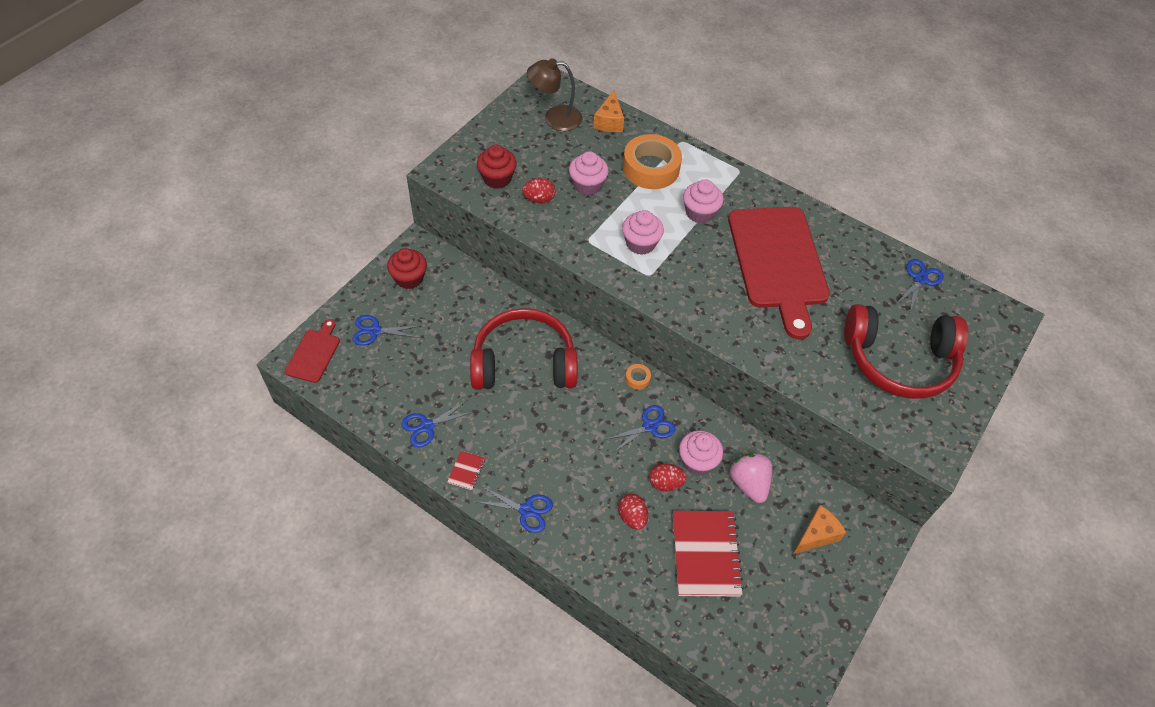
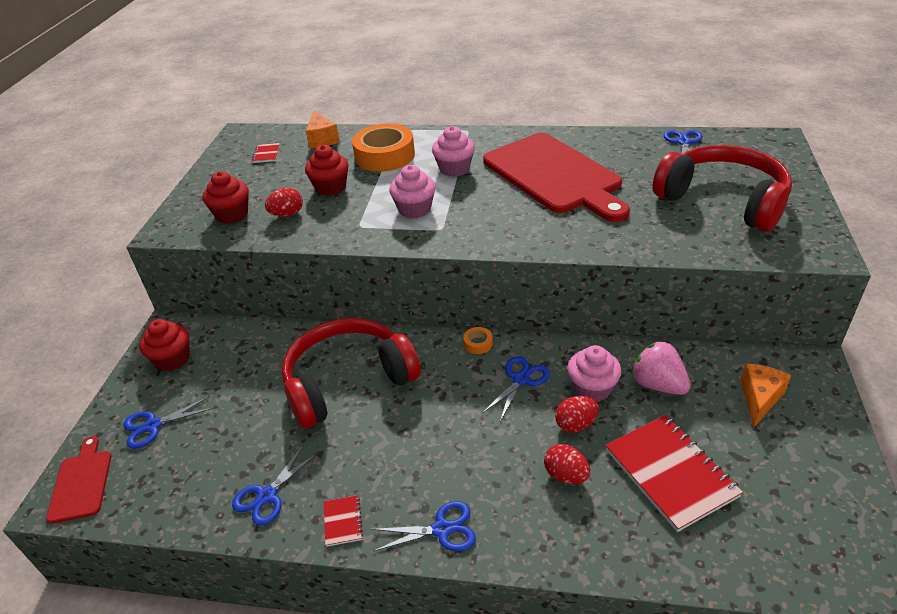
camera: 20 degrees left, 15 degrees down
(555, 118) = (266, 154): brown lamp -> red notebook
(587, 185) = (331, 187): pink cupcake -> red cupcake
(899, 360) = (723, 200): red headphones -> red headphones turned 120 degrees counterclockwise

